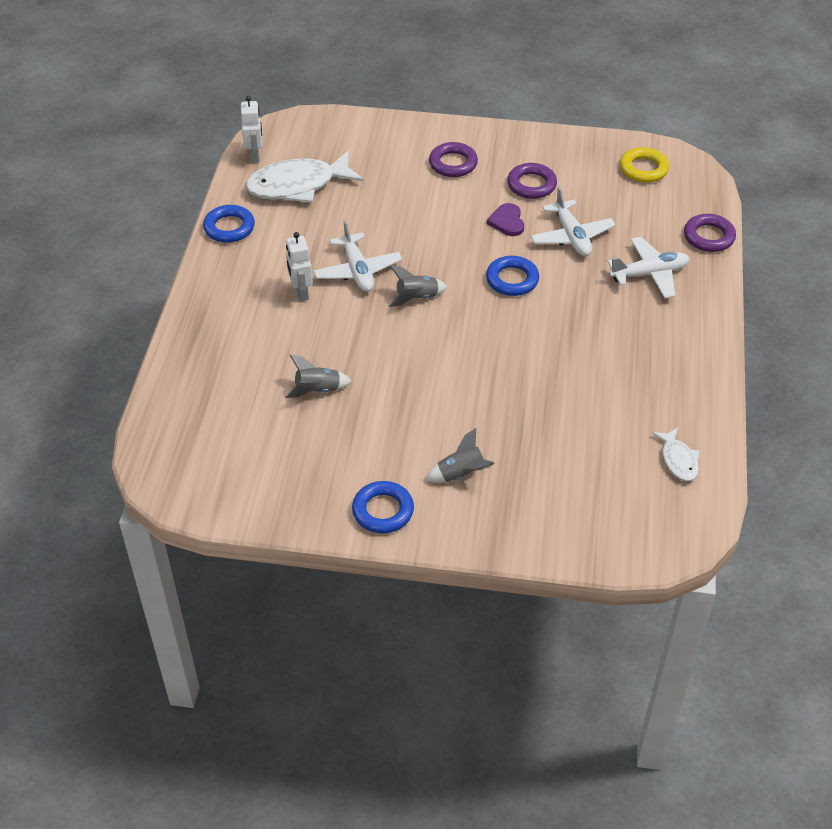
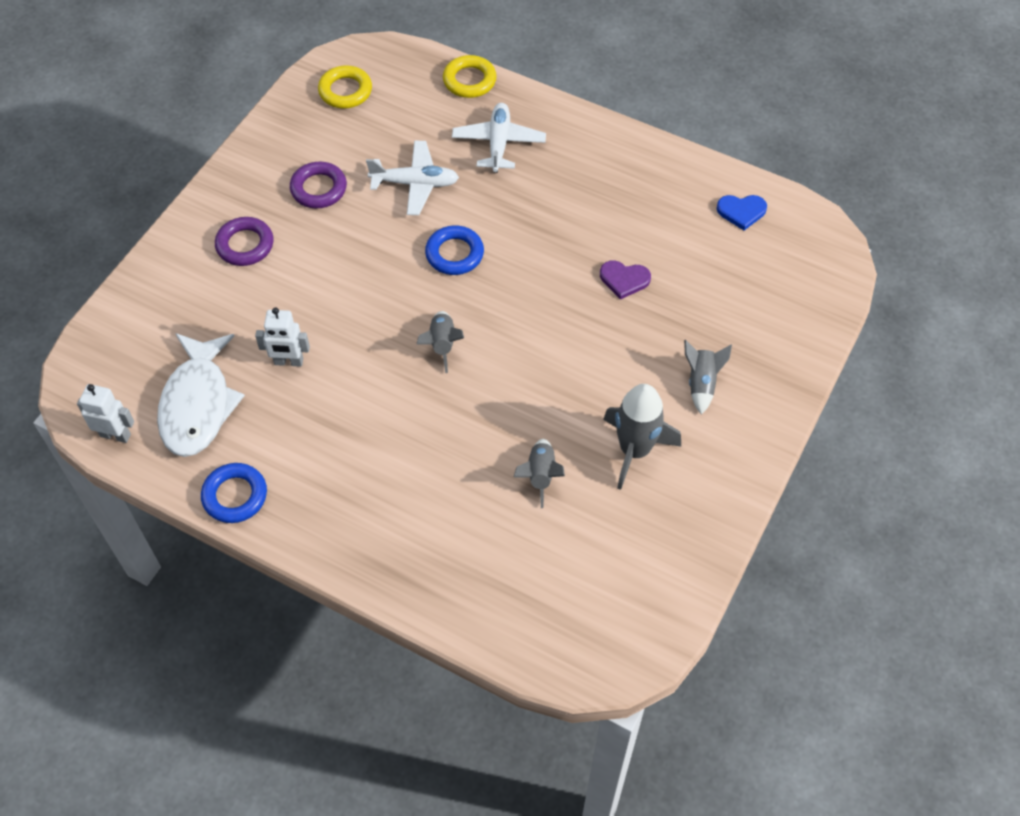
camera: 70 degrees left, 10 degrees up
(301, 292) = (383, 450): white robot -> white robot (288, 362)
(357, 271) = (374, 386): white plane -> none
(368, 444) = (635, 450): none -> grey rocket
(383, 511) = (726, 463): blue ring -> none
(507, 221) = (365, 228): purple heart -> purple heart (624, 280)
(678, 460) = (741, 211): white fish -> blue heart
(708, 237) = (469, 80): purple ring -> yellow ring

